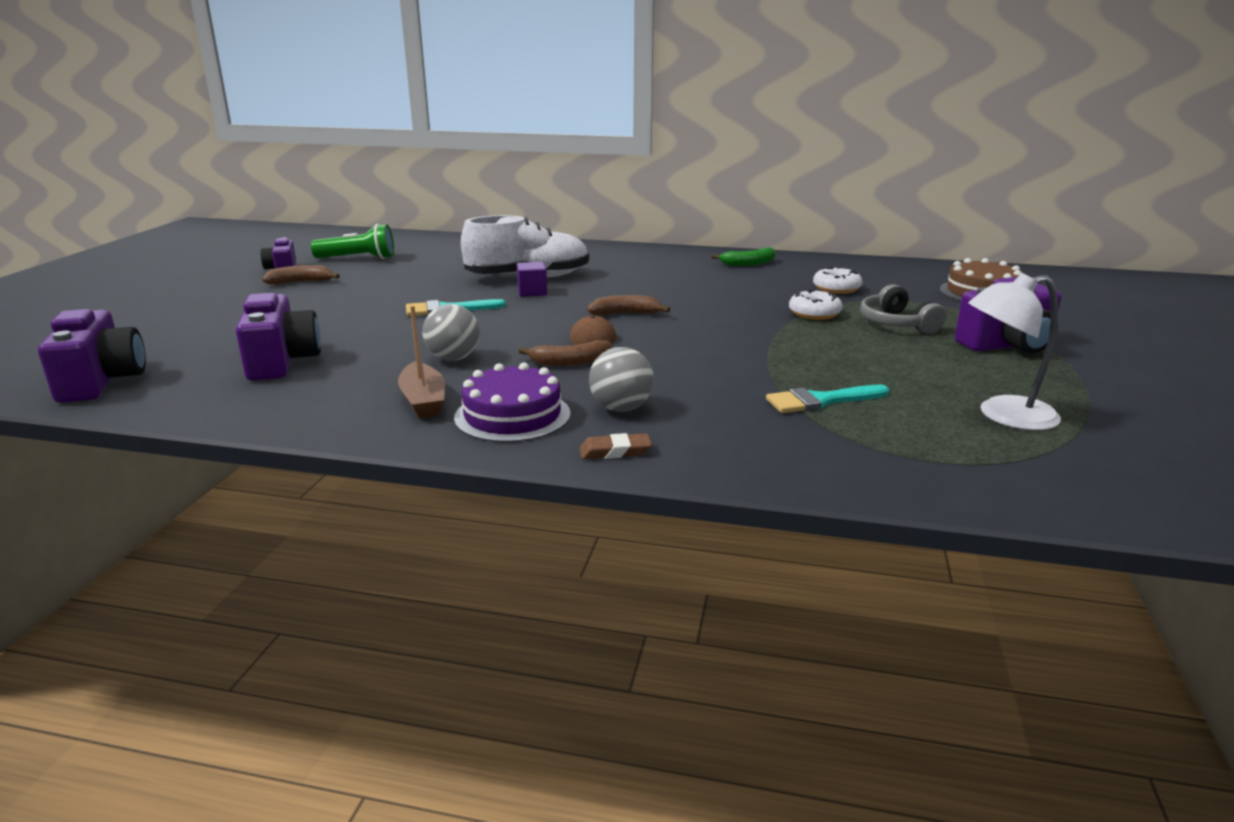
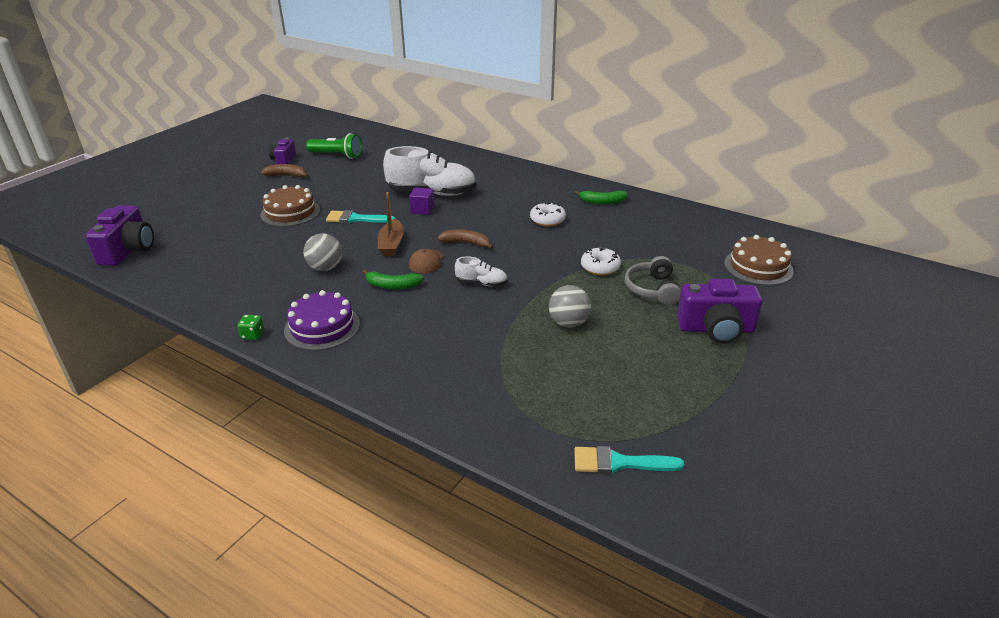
camera: 20 degrees right, 10 degrees up
(281, 361) = (228, 251): purple camera -> none
(342, 314) = (290, 212): none -> brown cake
(411, 440) = (253, 335): none -> green dice
(423, 401) = (282, 303): brown boat -> brown boat (391, 244)
(570, 362) = (392, 285): brown banana -> green banana
(615, 451) = (356, 371): brown eraser -> none
(621, 408) = (390, 335): grey ball -> grey ball (568, 323)
(687, 345) = (481, 283): none -> white shoe
(821, 401) = (522, 356): turquoise brush -> turquoise brush (619, 463)
(836, 289) = (643, 242): white donut -> white donut (547, 220)
(1003, 416) = (636, 398): white lamp -> none

